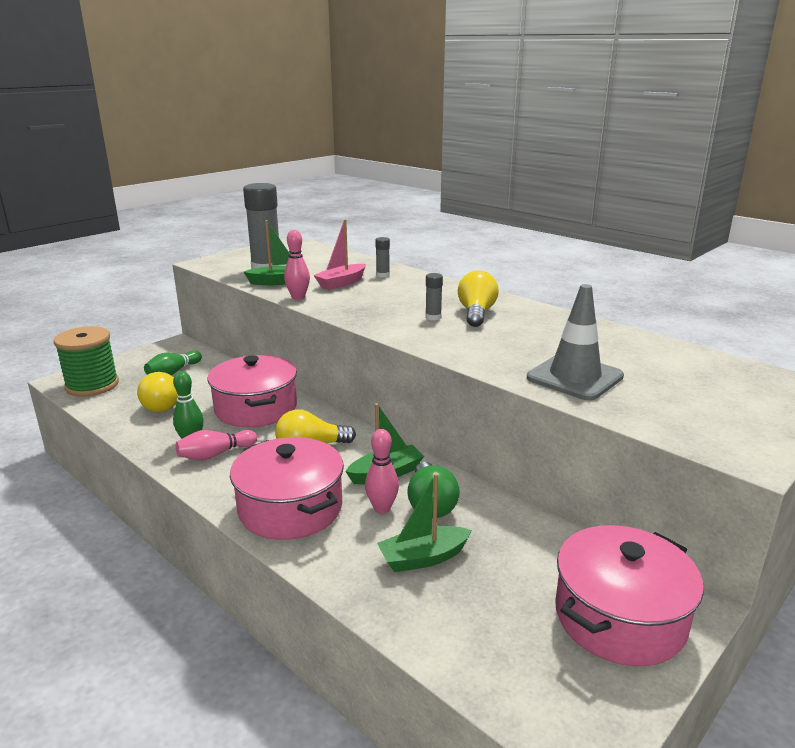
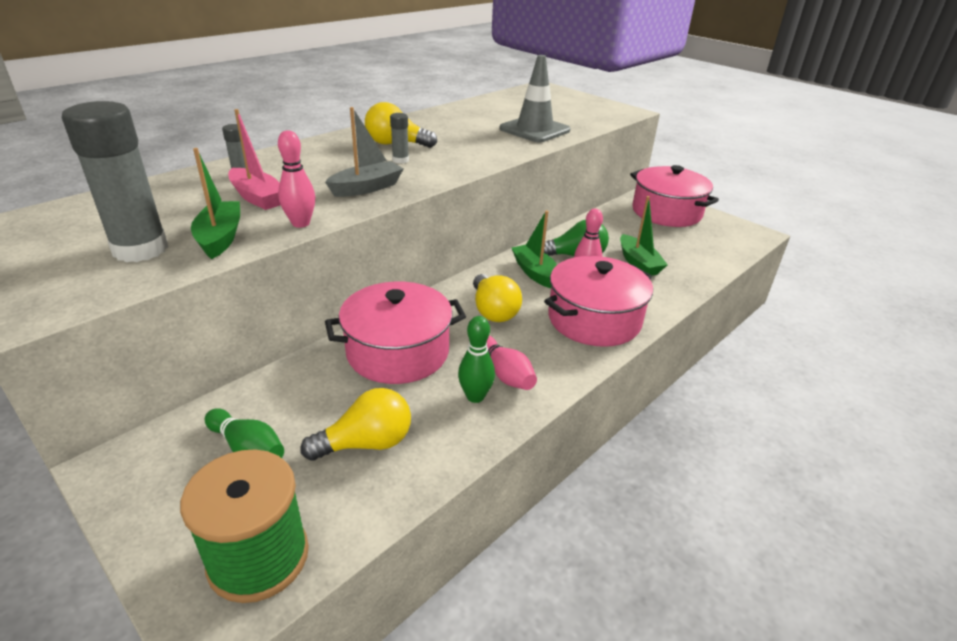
camera: 90 degrees left, 10 degrees up
(364, 310) = (366, 188): none -> grey boat

